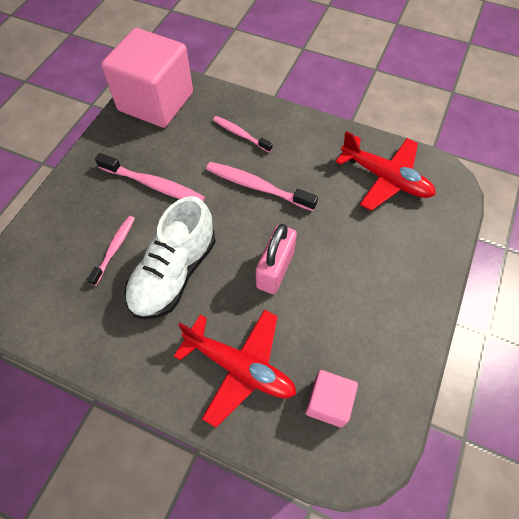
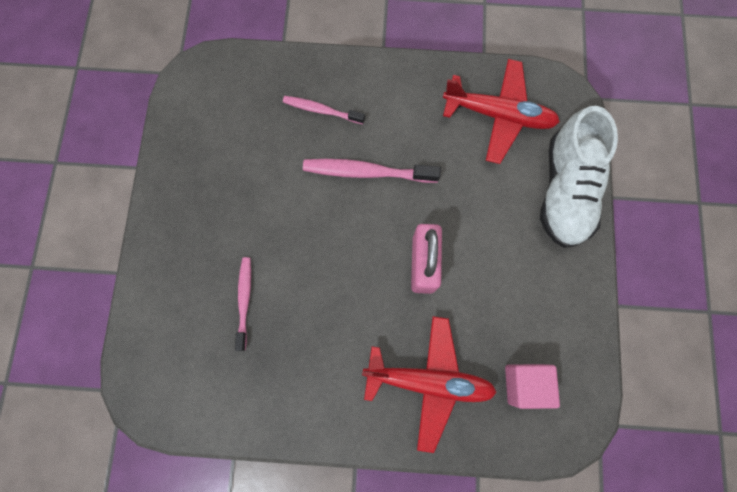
camera: 20 degrees left, 15 degrees up
(154, 185) = (252, 209): pink toothbrush -> none
(156, 102) = (204, 98): pink cube -> none
(174, 273) = (321, 305): white shoe -> white shoe (564, 191)

